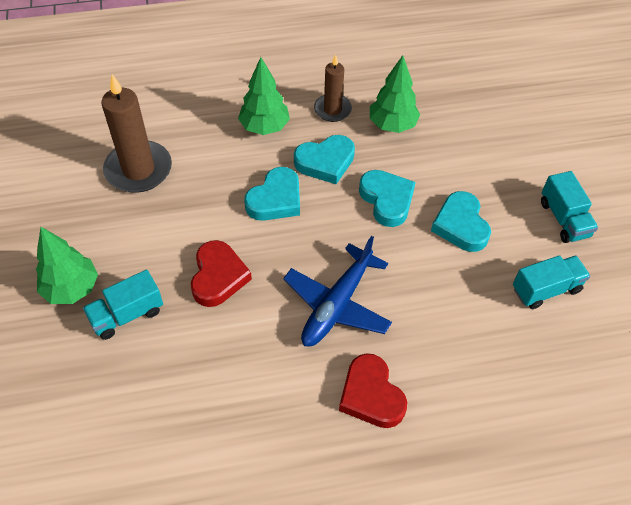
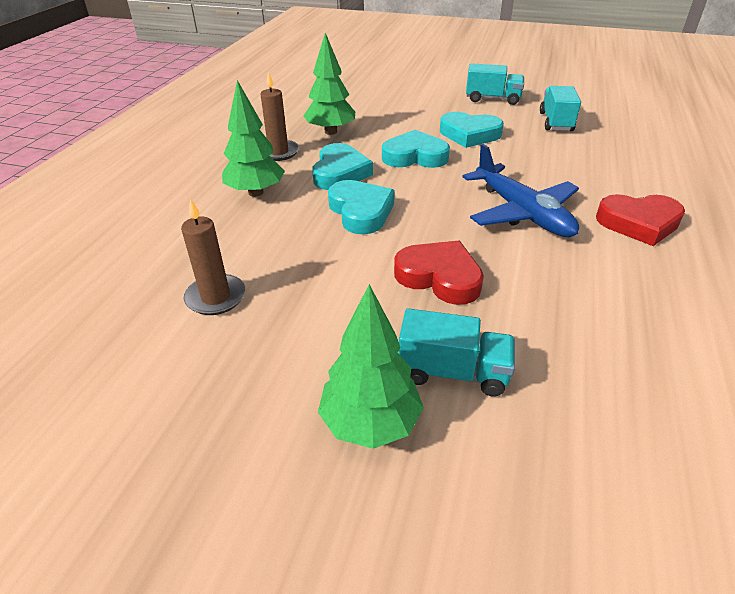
camera: 60 degrees left, 15 degrees down
(127, 314) = (453, 372): turquoise truck -> turquoise truck turned 75 degrees counterclockwise
(138, 169) = (216, 297): brown candle -> brown candle, size x0.60

